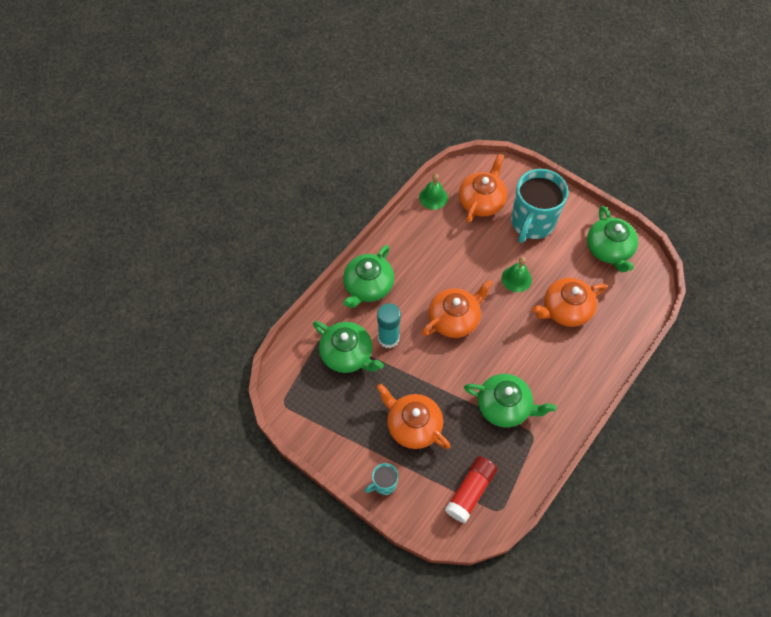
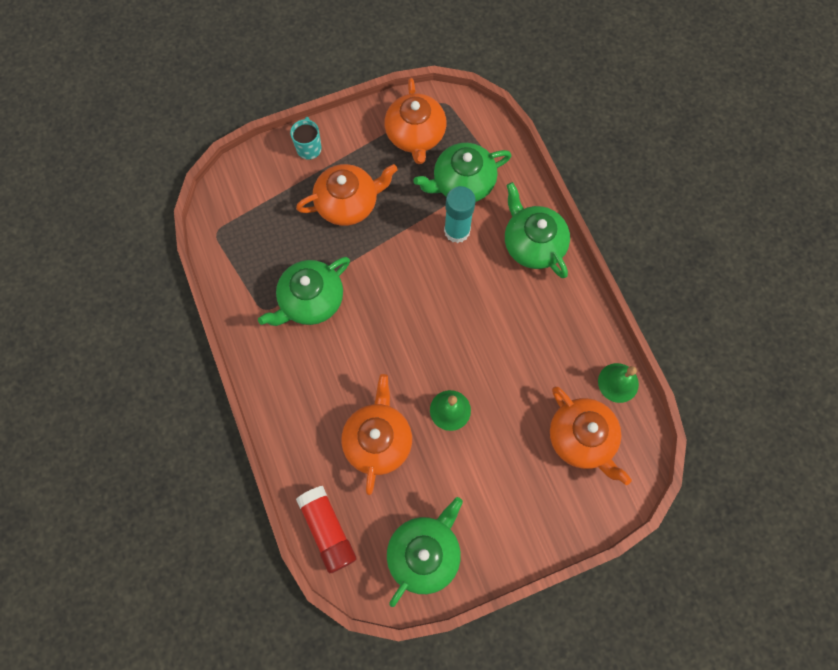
camera: 120 degrees right, 10 degrees up
(454, 319) = (440, 310): orange teapot -> orange teapot (415, 135)
(470, 491) = (251, 217): red glue stick -> red glue stick (328, 530)
(532, 223) = (516, 480): turquoise mug -> none
(609, 249) = (424, 553): green teapot -> green teapot turned 105 degrees clockwise

